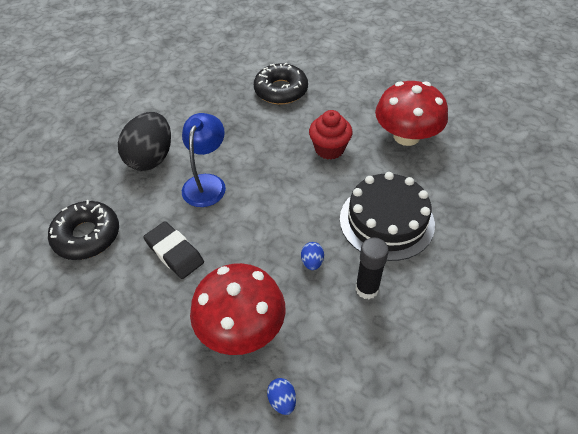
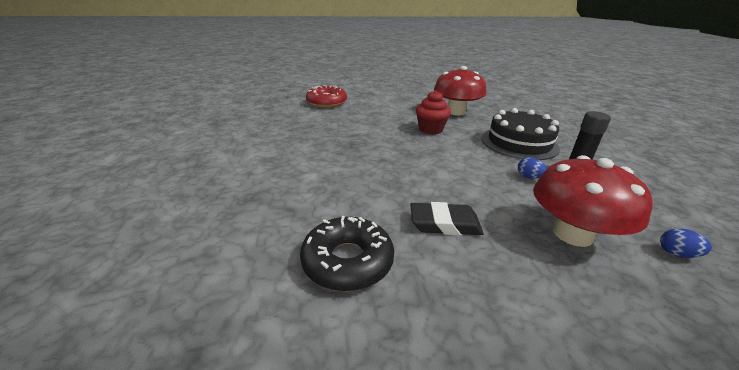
camera: 45 degrees left, 20 degrees down
(151, 158) = (316, 182): black egg -> none
(207, 183) = (388, 175): blue lamp -> none
(281, 90) = (351, 118): black donut -> none
(292, 51) = (326, 102): none -> red donut

